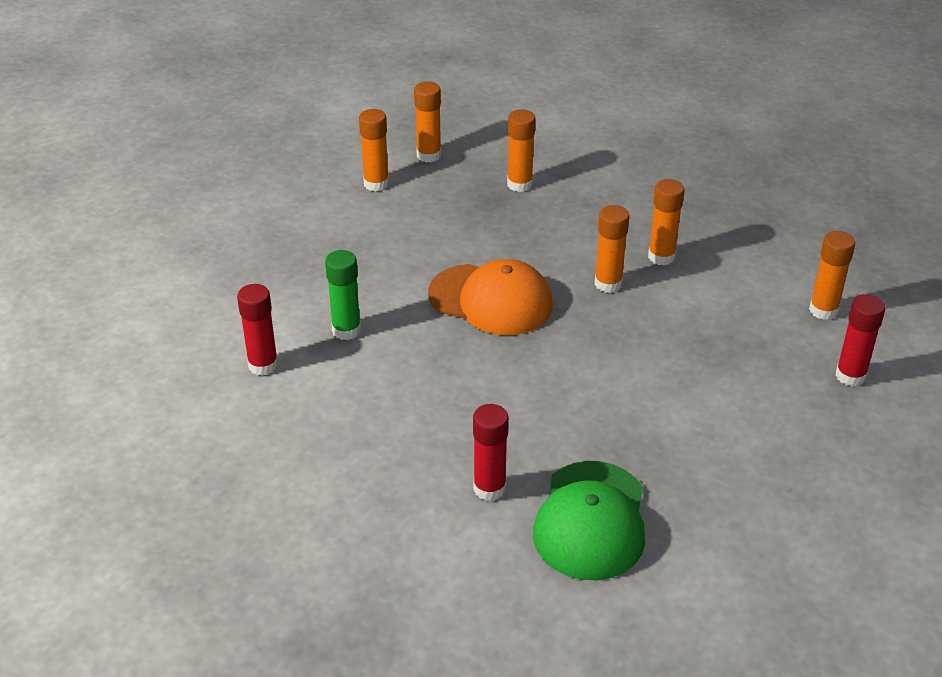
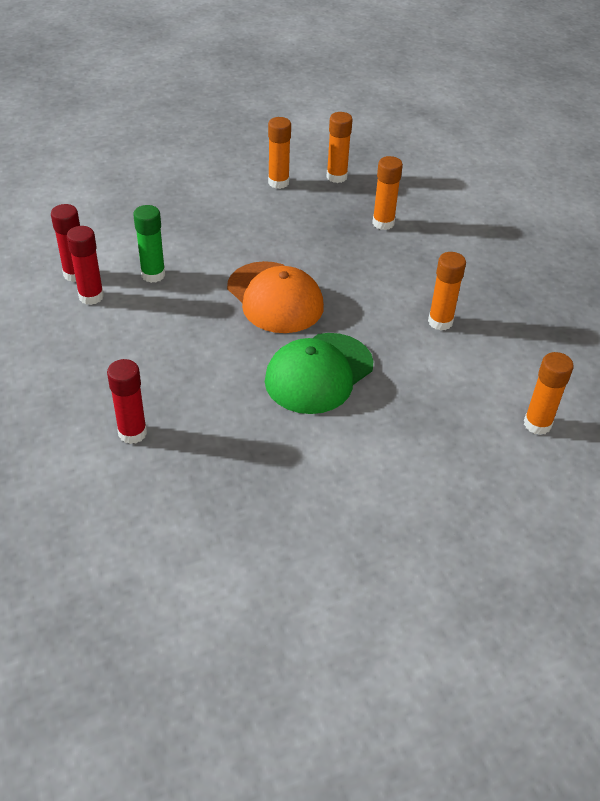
camera: 30 degrees right, 5 degrees up
(591, 521) = (178, 495): green cap -> green cap (319, 373)
(608, 284) = (376, 324): orange glue stick -> none
(850, 376) = (507, 489): red glue stick -> red glue stick (91, 296)

